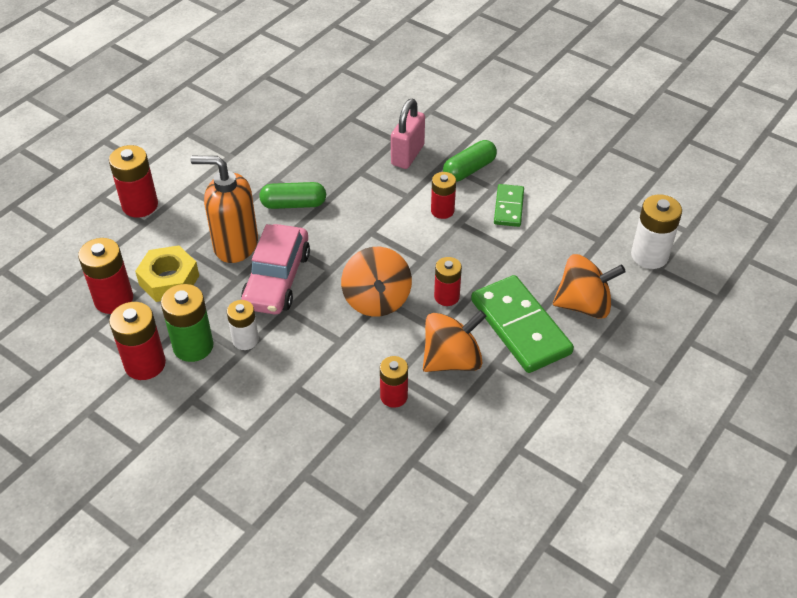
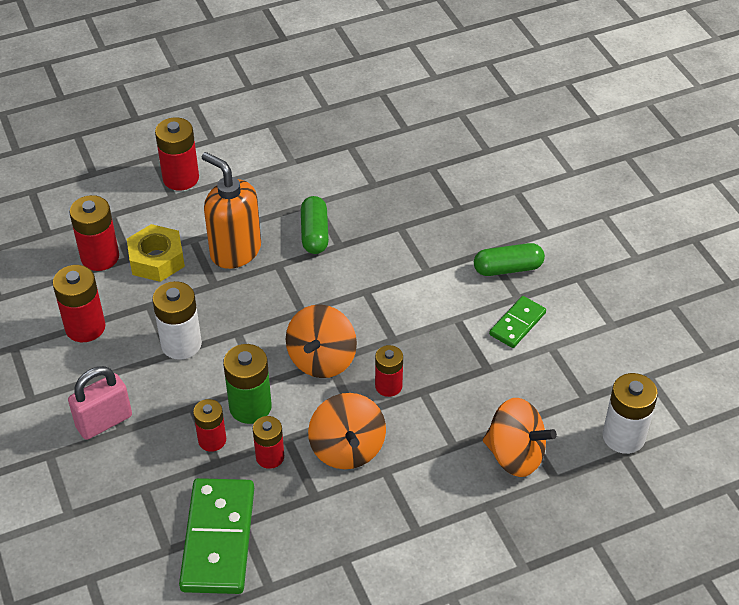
camera: 30 degrees right, 0 degrees up
(193, 346) = (134, 329): green battery -> green battery (250, 407)
(245, 340) = (181, 344): white battery -> white battery, size x1.52
(277, 279) = (248, 300): pink car -> none
(293, 204) = (314, 233): green capsule -> green capsule turned 60 degrees clockwise
(407, 155) = (458, 228): pink padlock -> pink padlock (104, 421)
(442, 211) = (449, 299): red battery -> red battery (212, 440)
(452, 360) = (347, 448): orange spinning top -> orange spinning top turned 75 degrees clockwise
(520, 327) = (436, 447): green domino -> green domino (218, 539)

